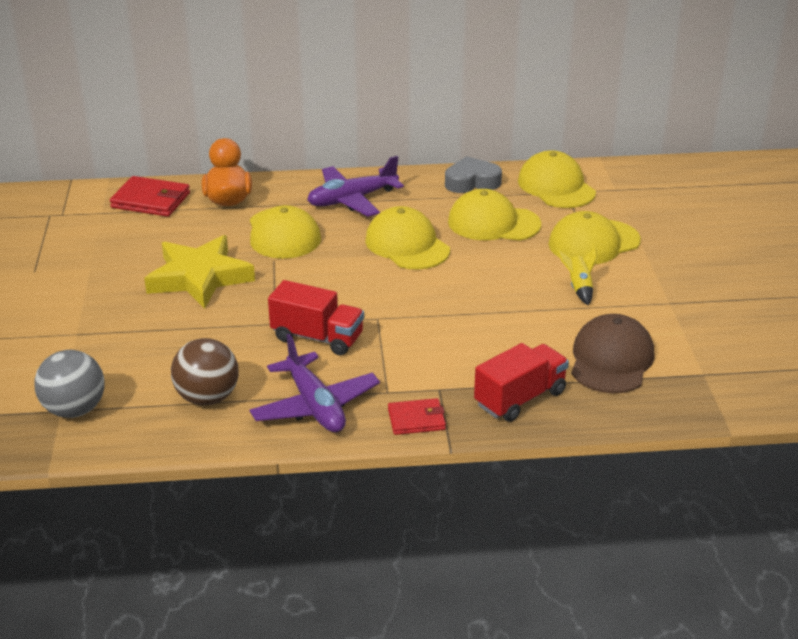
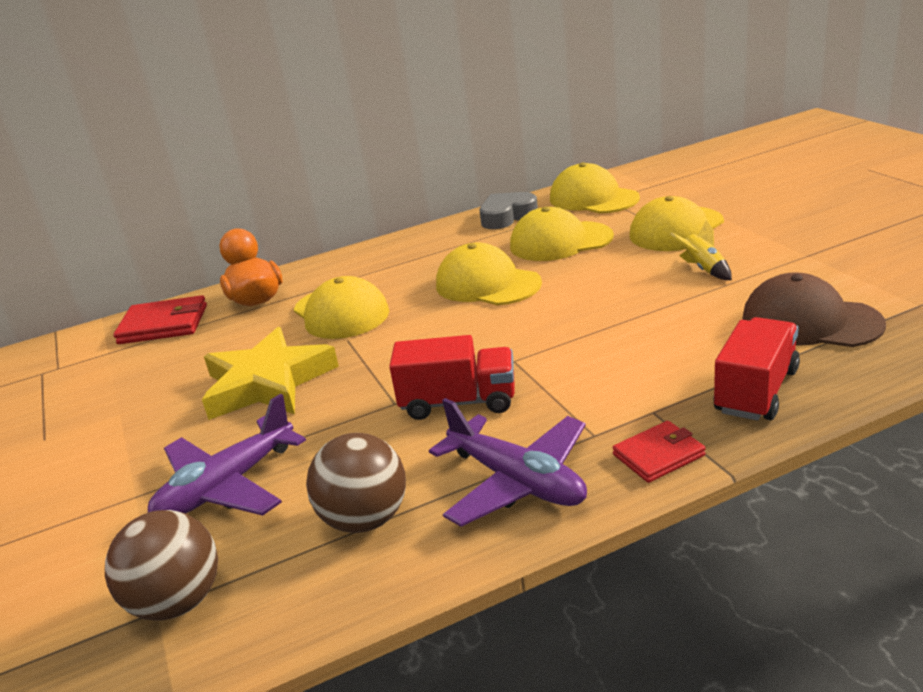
camera: 15 degrees left, 5 degrees down
(74, 410) = (178, 602): grey ball -> brown ball
(352, 200) = (395, 263): purple plane -> purple plane (227, 486)
(611, 360) = (810, 321): brown cap -> brown cap turned 60 degrees counterclockwise

